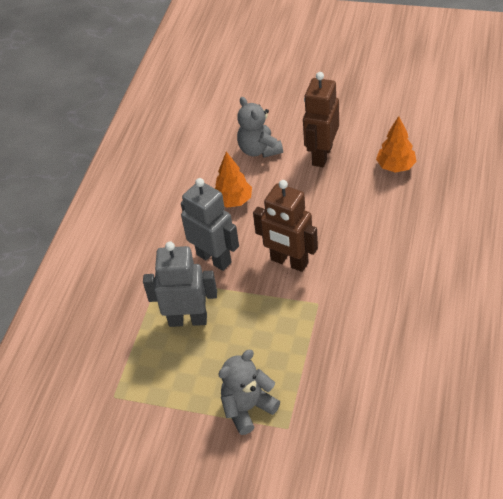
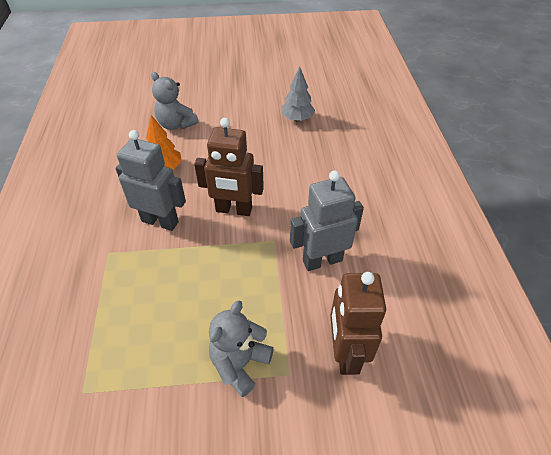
camera: 25 degrees left, 0 degrees up
(188, 320) = (149, 286): grey robot -> grey robot (322, 260)
(321, 155) = (232, 120): brown robot -> brown robot (345, 353)
(395, 166) = (297, 119): orange tree -> grey tree

